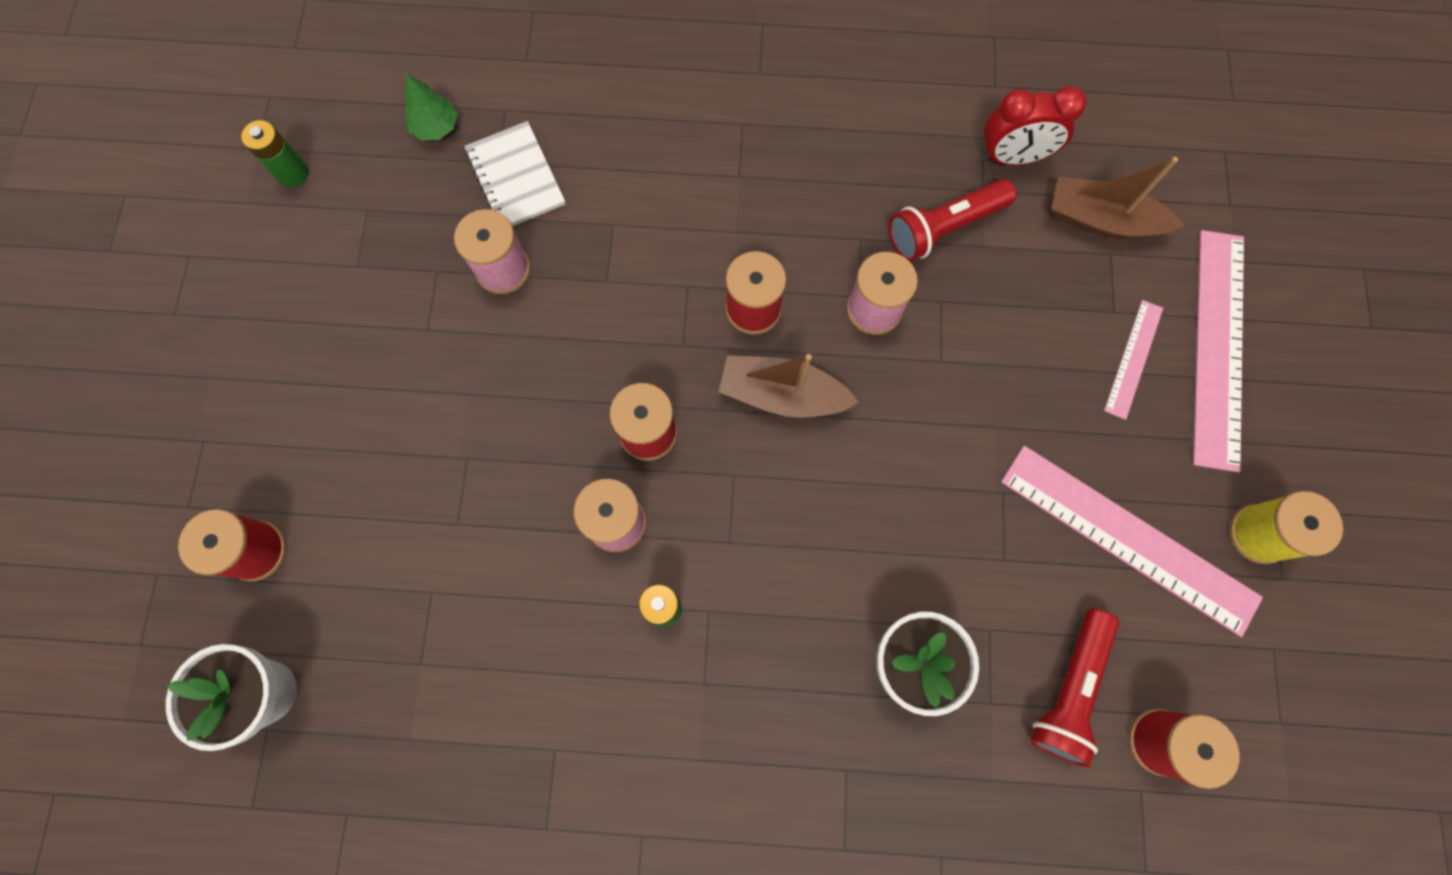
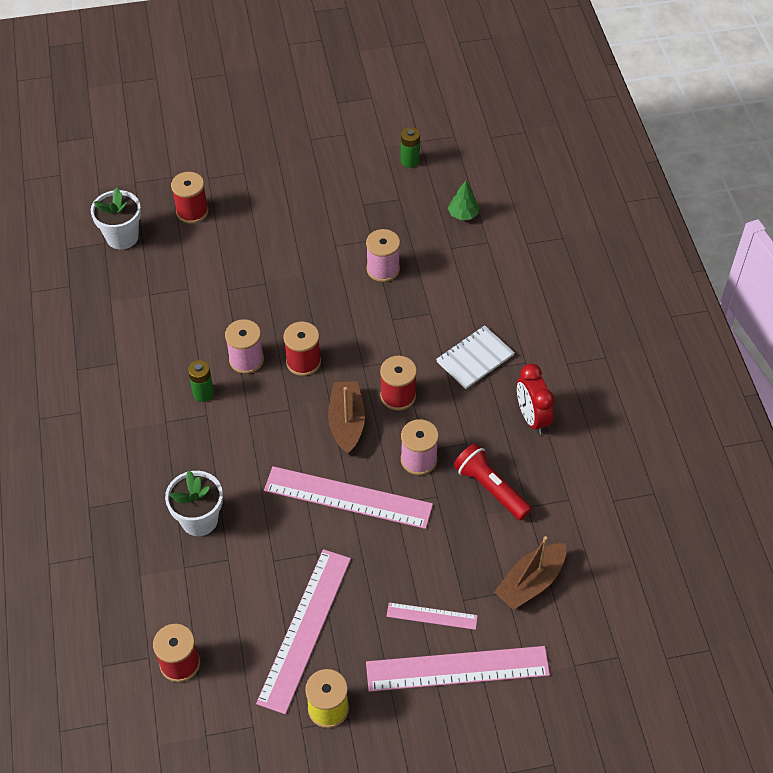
camera: 75 degrees right, 20 degrees down
(516, 177) = (444, 259): white notebook -> white notebook (475, 358)
(917, 425) = (348, 498): none -> pink ruler
(1012, 157) = (559, 520): red clock -> red clock (532, 417)
(1069, 689) = (201, 608): red flashlight -> none
(1102, 220) = (530, 582): brown boat -> brown boat turned 135 degrees counterclockwise

